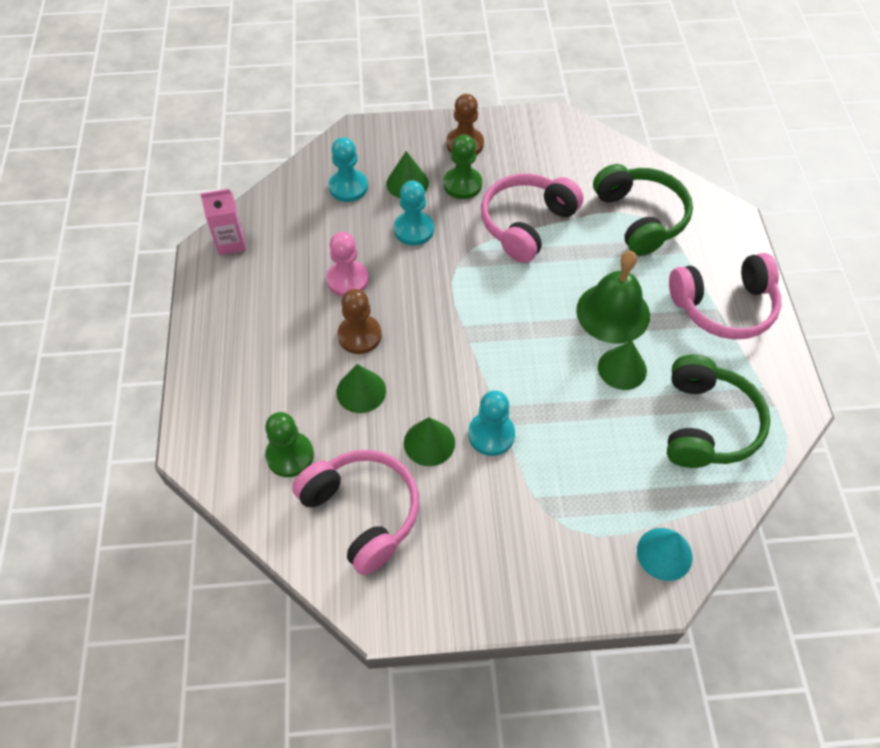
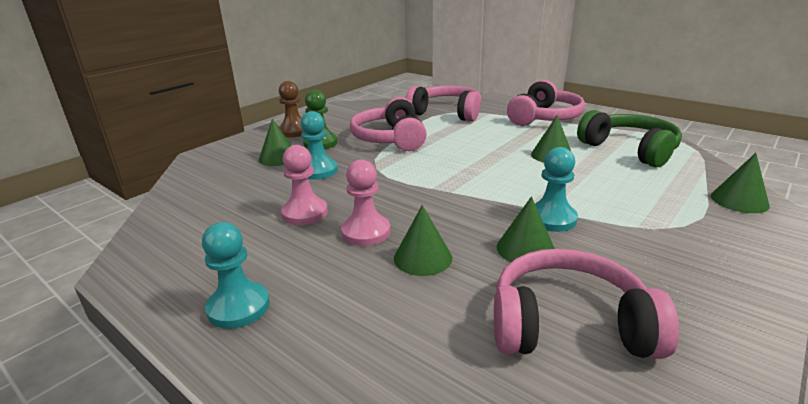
camera: 45 degrees left, 30 degrees down
(231, 243) = (149, 250): pink carton -> none
(290, 455) = (437, 340): green pawn -> none
(348, 187) = (231, 177): turquoise pawn -> turquoise pawn (238, 307)
(359, 335) = (366, 232): brown pawn -> pink pawn
(613, 312) = (502, 142): green bell -> none
(640, 218) = (446, 113): green headphones -> pink headphones
(664, 554) = (739, 200): turquoise cone -> green cone

